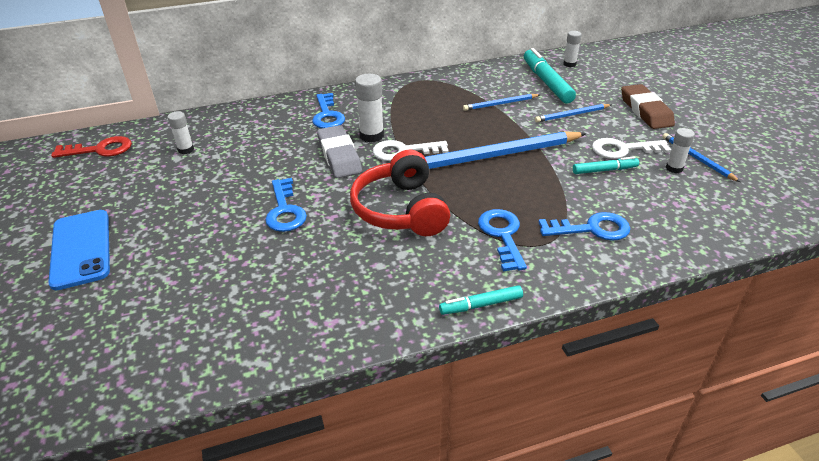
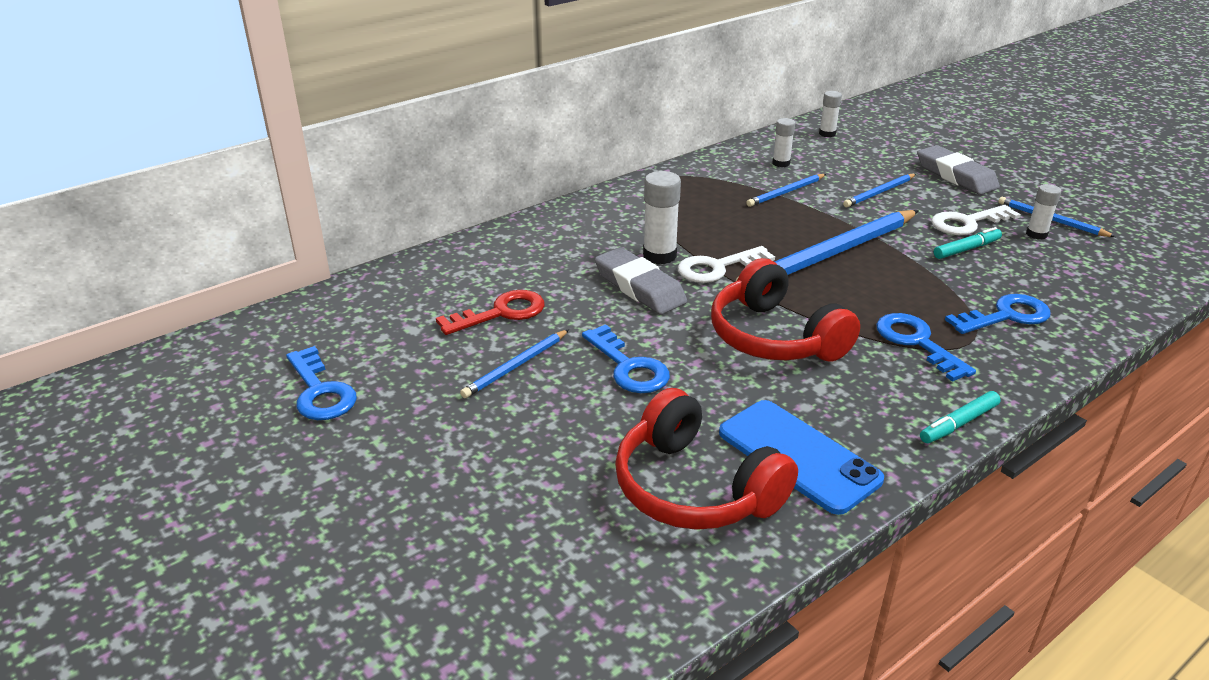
camera: 20 degrees left, 5 degrees down
(81, 249) = (383, 474): blue phone -> blue phone (798, 456)
(99, 150) = (282, 339): red key -> red key (500, 313)
(186, 150) = (417, 316): white glue stick -> white glue stick (781, 163)
(215, 195) = (516, 366): none -> blue pencil
(255, 306) = (694, 488): none -> red headphones
(327, 115) = (578, 239): blue key -> blue key (320, 391)
(546, 82) = (818, 159): turquoise marker -> none
(645, 111) = (956, 176): brown eraser -> grey eraser

